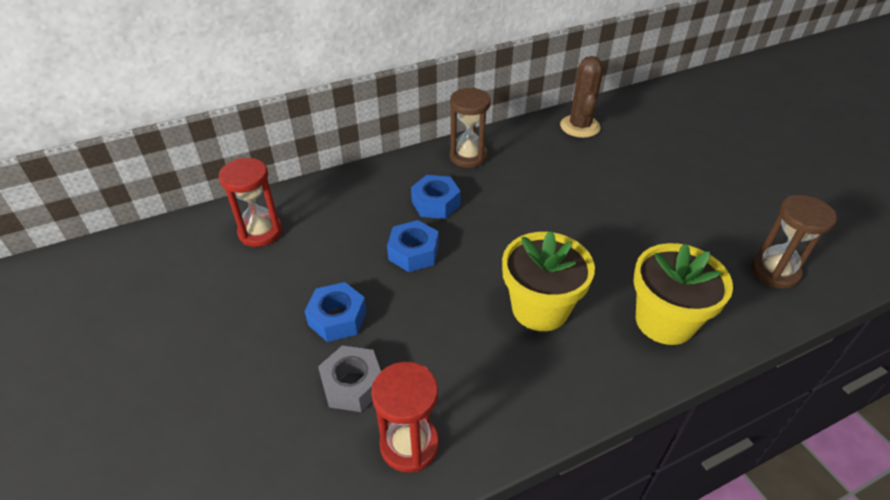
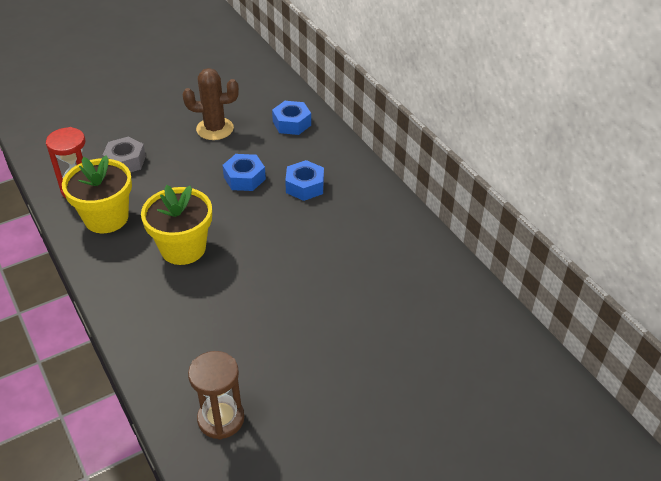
camera: 85 degrees right, 0 degrees up
(260, 232) = (265, 102): red hourglass -> none
(337, 318) = (180, 148): blue nut -> blue nut (292, 123)
(468, 157) = (375, 203): brown hourglass -> none
(580, 126) = (448, 287): brown cactus -> brown cactus (215, 129)
(664, 321) = (164, 323): yellow flower pot -> yellow flower pot (106, 218)

